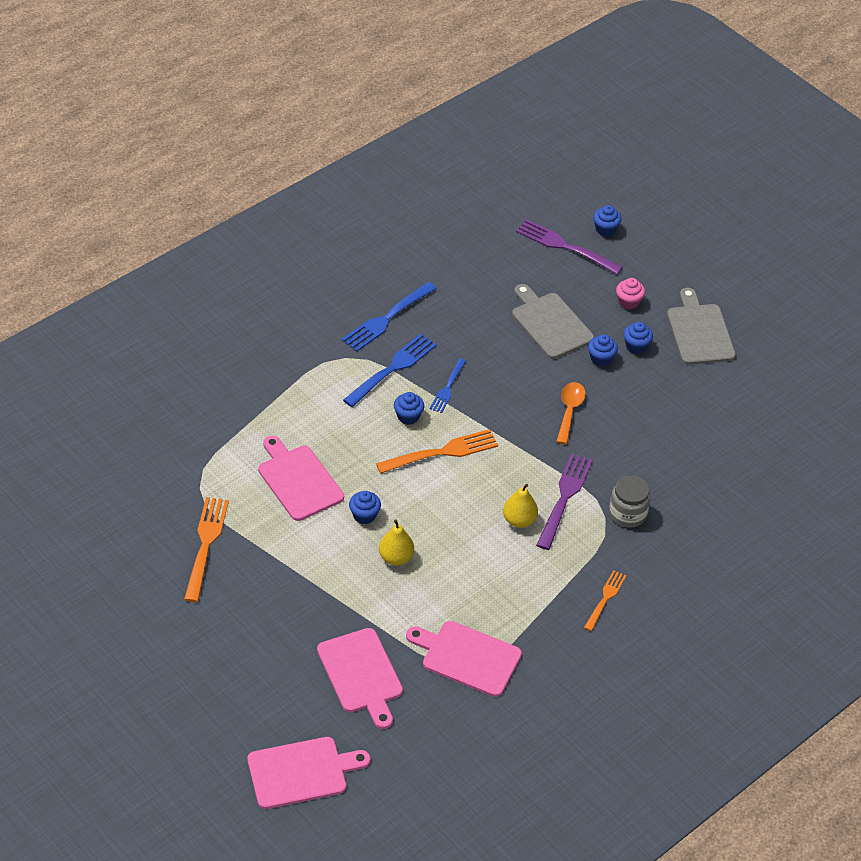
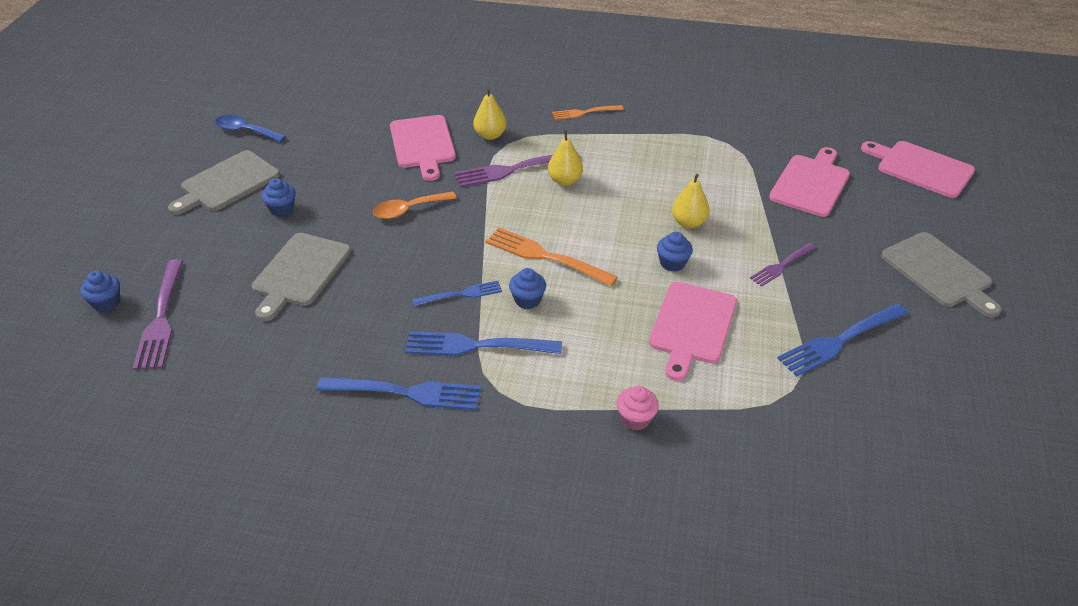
camera: 125 degrees left, 5 degrees down
(195, 660) = (939, 272): none -> grey cutting board
(206, 545) = (840, 340): orange fork -> blue fork
(298, 574) = (782, 265): none -> purple fork
(467, 657) = (722, 145): pink cutting board -> pink cutting board (423, 144)
(601, 358) = (320, 221): blue cupcake -> none
(627, 513) = (490, 135): grey jar -> yellow pear
(628, 302) = (220, 238): pink cupcake -> pink cupcake (635, 419)
(771, 371) = (245, 131): none -> blue spoon

